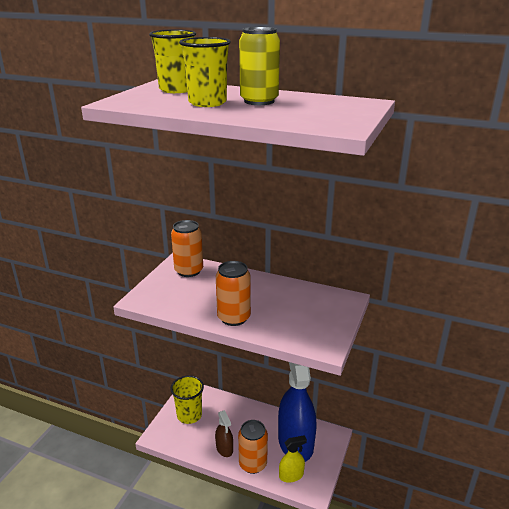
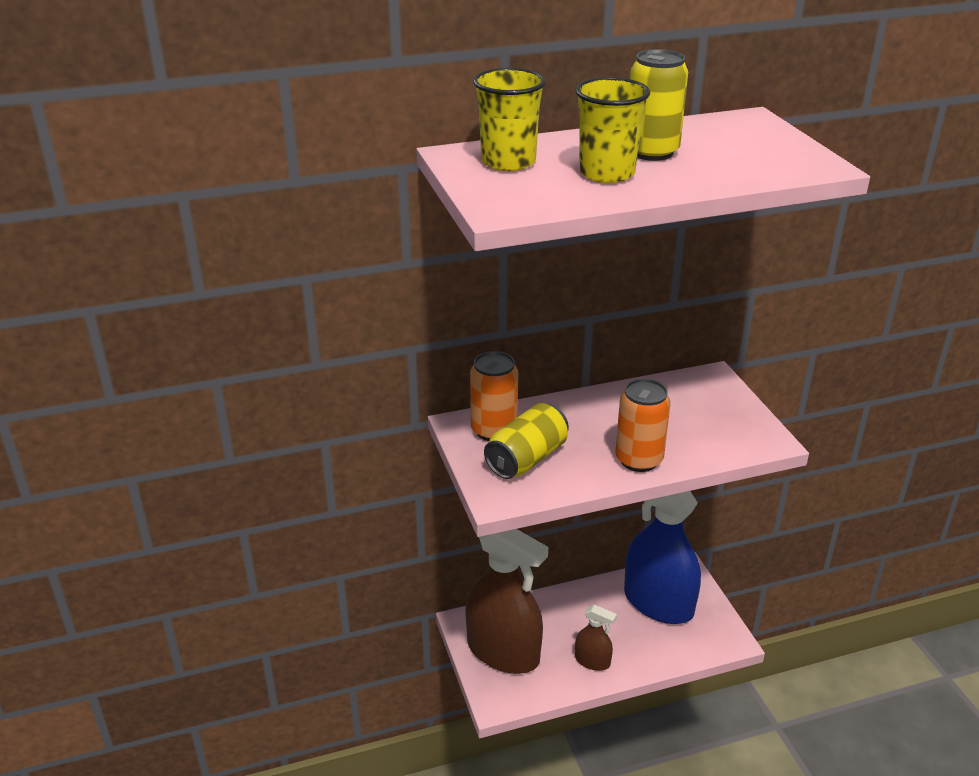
camera: 40 degrees left, 5 degrees up
(181, 290) = (527, 459): none -> yellow can
(189, 415) = (503, 651): yellow cup -> brown spray bottle
(253, 464) = (643, 656): orange can -> none
(291, 475) = (694, 640): yellow spray bottle -> none

